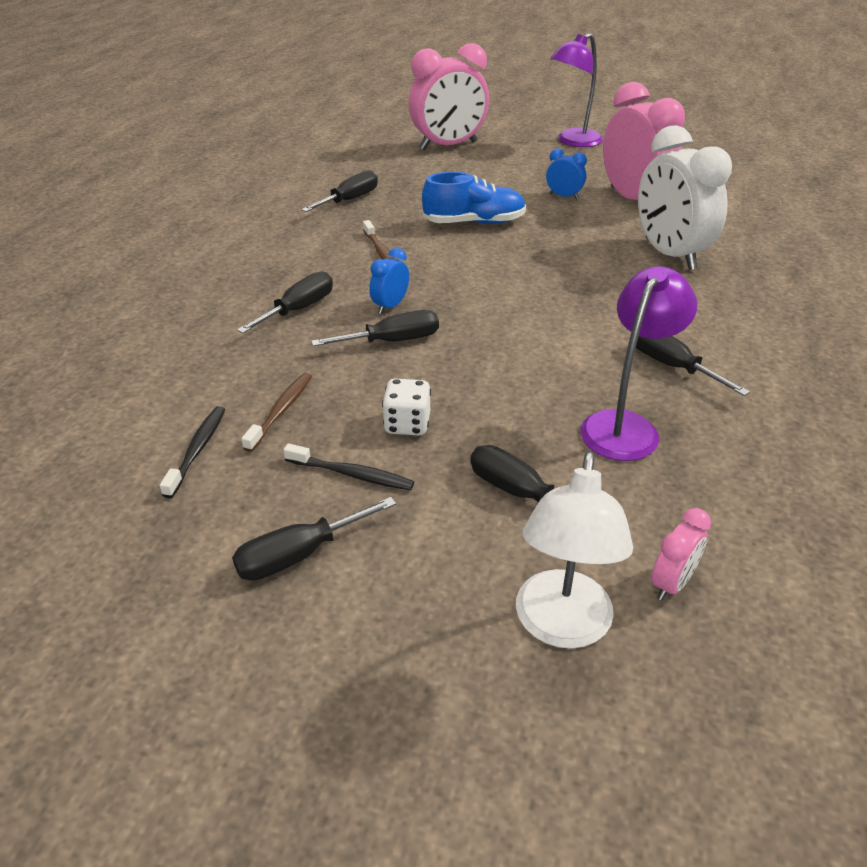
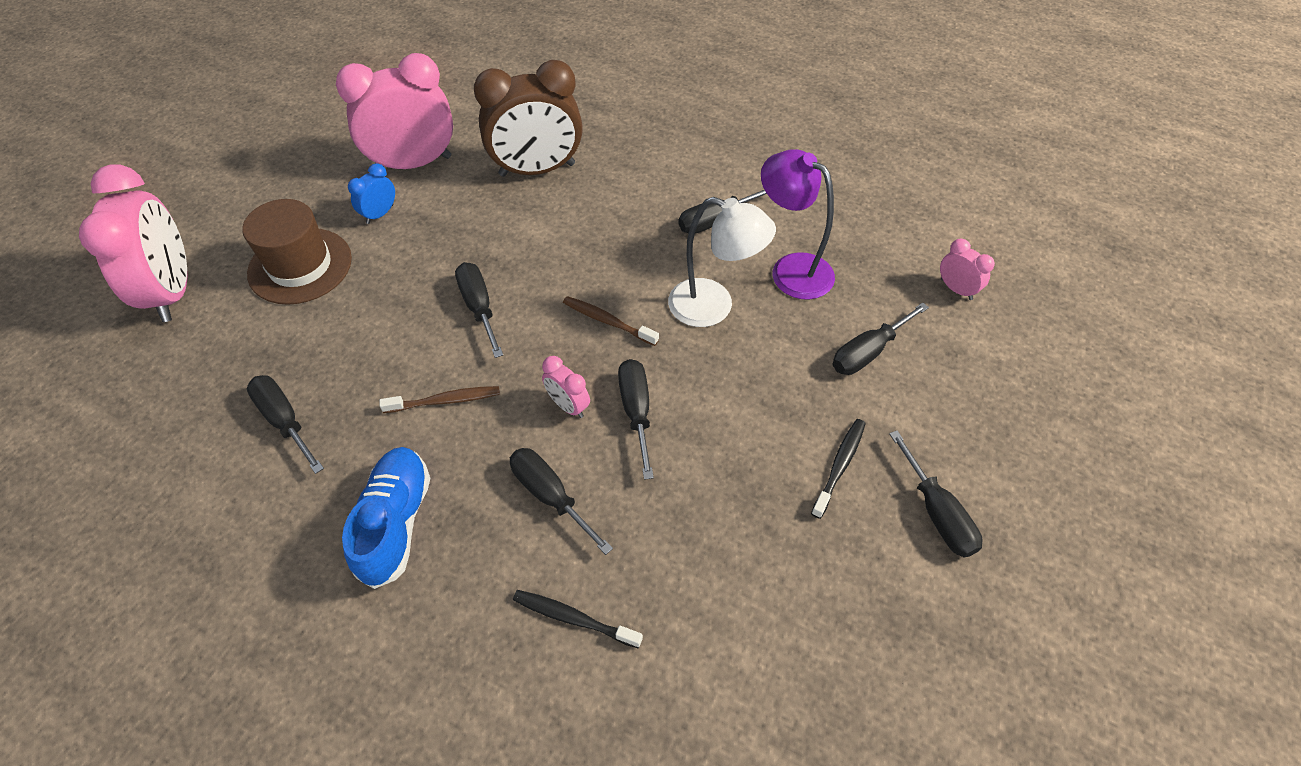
camera: 80 degrees left, 15 degrees up
(197, 450) = (796, 600): black toothbrush -> black toothbrush (573, 618)
(281, 411) = (741, 521): brown toothbrush -> brown toothbrush (607, 321)
(390, 306) = (568, 406): blue clock -> pink clock
(407, 424) = (774, 416): white dice -> none
(474, 222) = (407, 302): blue shoe -> blue shoe (395, 523)
(482, 252) = (479, 307): none -> black screwdriver
(492, 178) = (300, 266): none -> brown hat
(561, 627) = (997, 356): white lamp -> white lamp (713, 307)
(573, 141) = (238, 173): purple lamp -> none
(669, 254) = (537, 170): white clock -> brown clock

